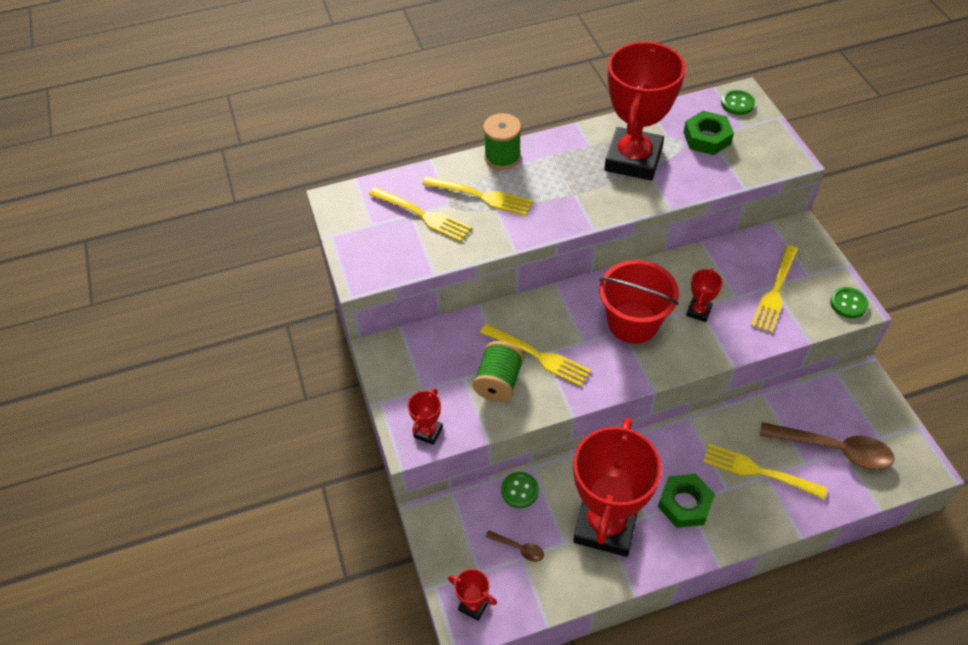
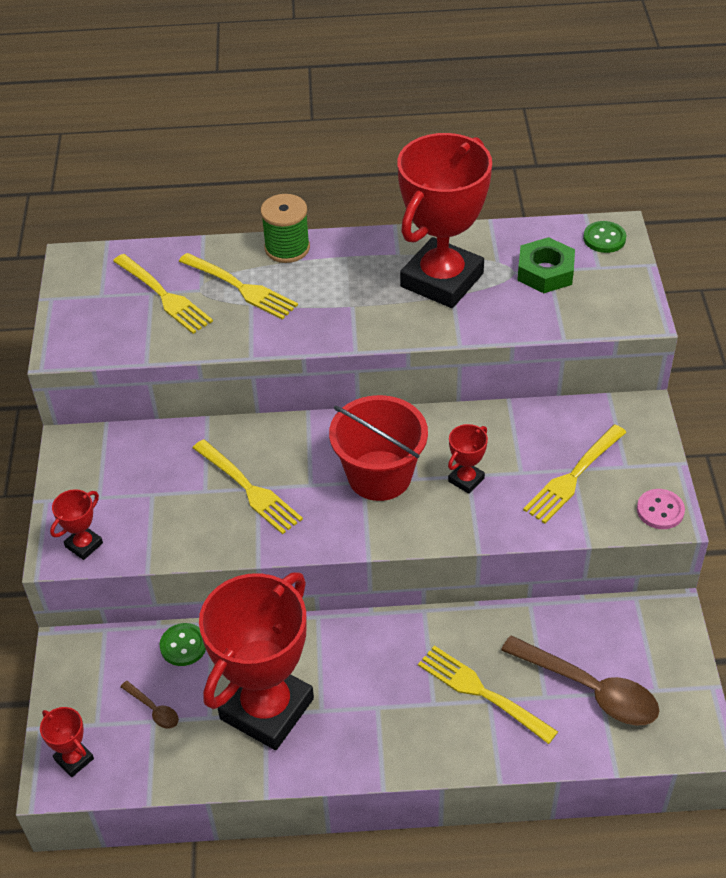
camera: 15 degrees right, 5 degrees down
(498, 382) = (189, 508): green spool -> none
(685, 504) = (373, 708): green nut -> none
(848, 303) = (660, 510): green button -> pink button

